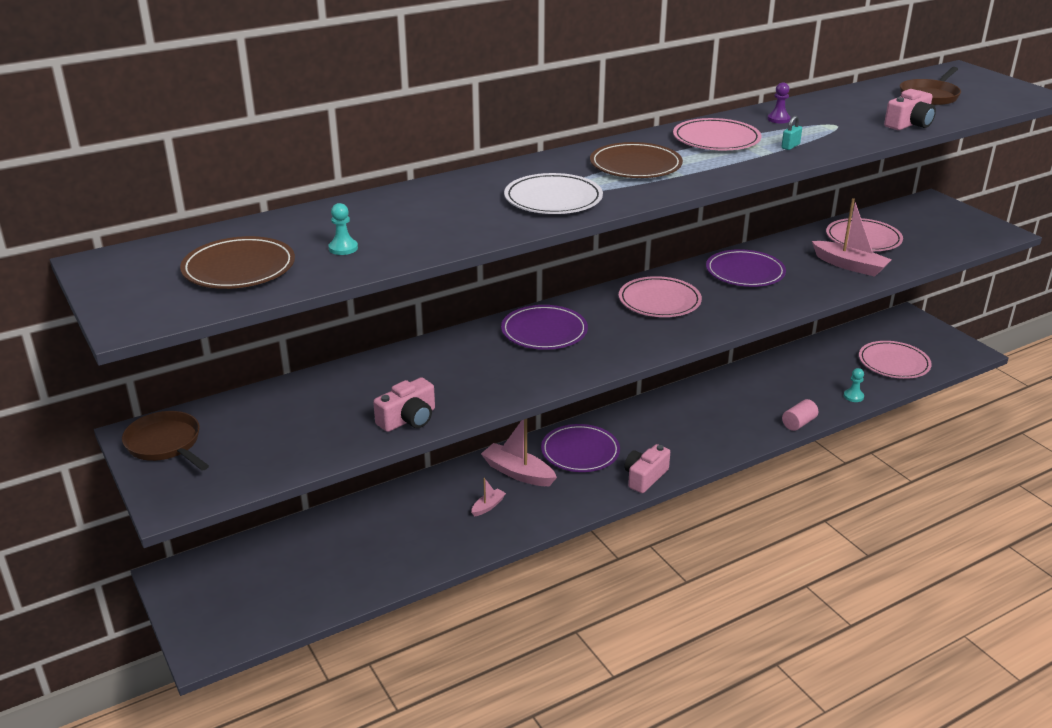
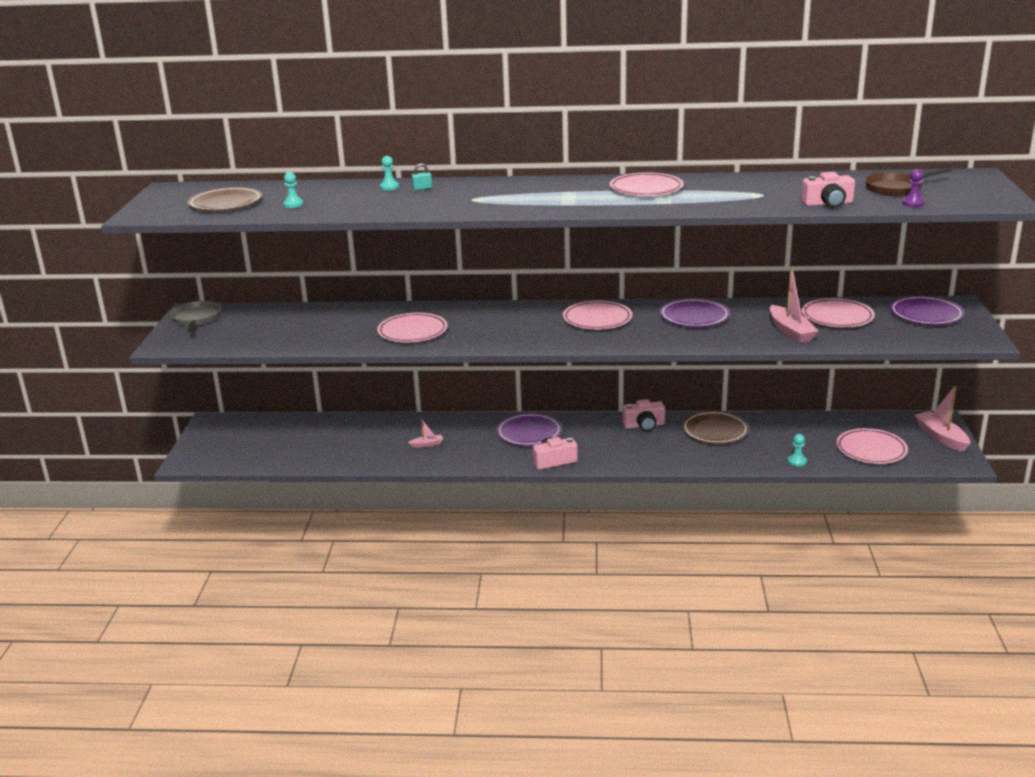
camera: 35 degrees right, 5 degrees down
(166, 444) = (196, 319): brown pan -> grey pan
(408, 419) = (334, 341): pink camera -> pink camera (644, 425)
(425, 195) = (389, 187): none -> turquoise pawn
(484, 376) = (412, 331): none -> pink plate
(518, 473) = (470, 432): pink boat -> pink boat (941, 437)
(544, 331) = (488, 317): purple plate -> purple plate (926, 314)
(553, 199) = (460, 202): white plate -> none
(635, 165) = (553, 194): brown plate -> brown plate (715, 430)
(778, 119) = (724, 184): purple pawn -> purple pawn (913, 203)
(790, 146) = (693, 201): turquoise padlock -> turquoise padlock (422, 188)
(798, 423) = (721, 465): pink cylinder -> none

